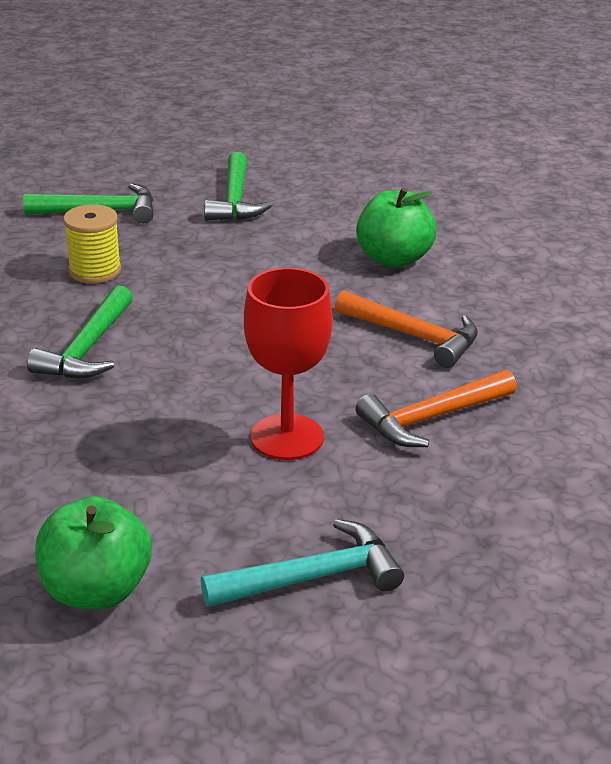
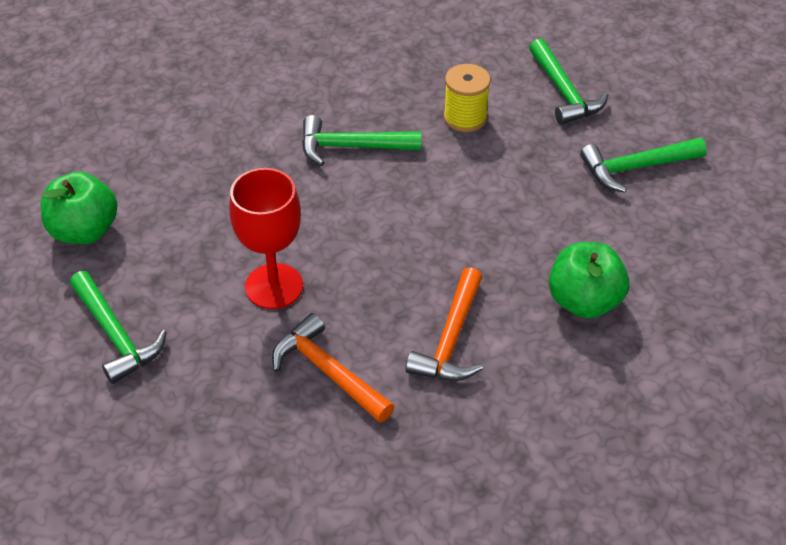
camera: 75 degrees right, 15 degrees up
(313, 577) = (116, 335): turquoise hammer -> green hammer

